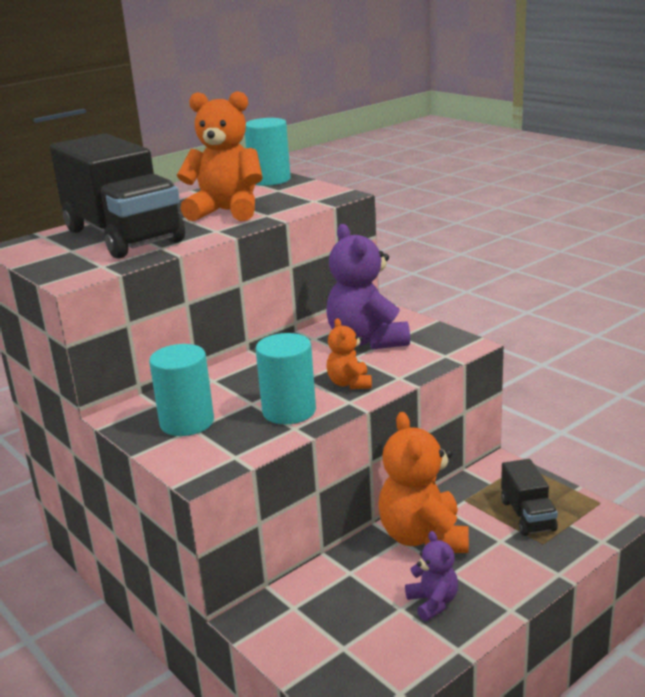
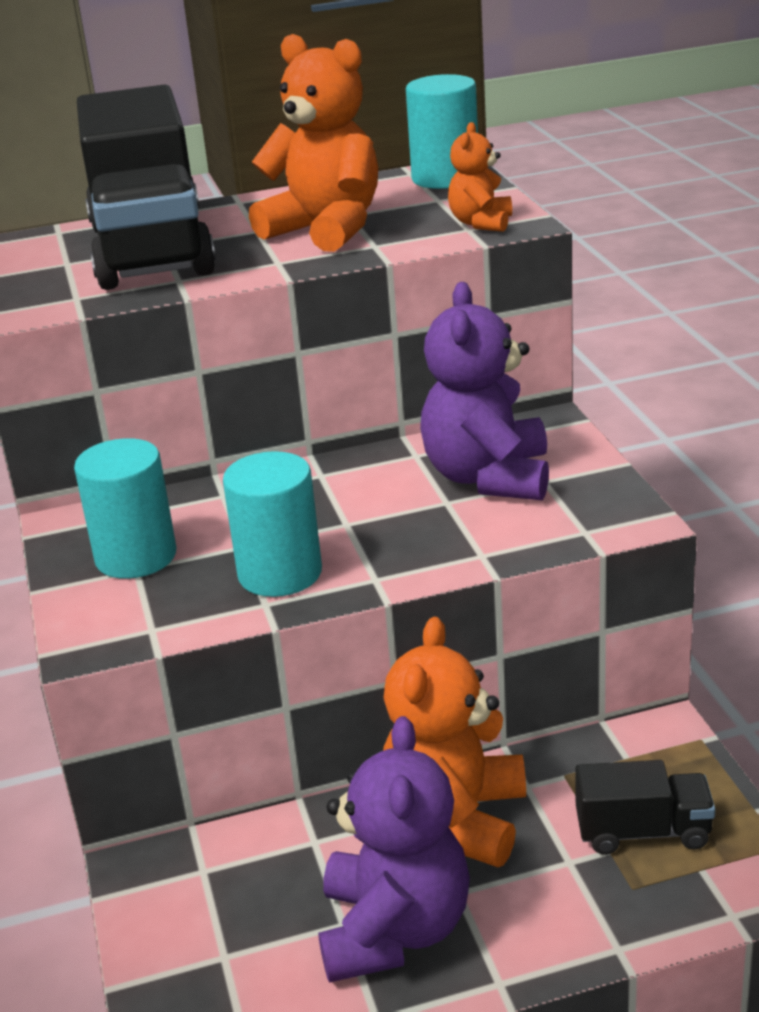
camera: 25 degrees right, 5 degrees up
(349, 383) = (401, 547): orange teddy bear -> orange teddy bear (481, 223)
(433, 602) = (394, 930): purple teddy bear -> purple teddy bear, size x1.93
(527, 515) = (643, 832): black truck -> black truck turned 105 degrees counterclockwise

